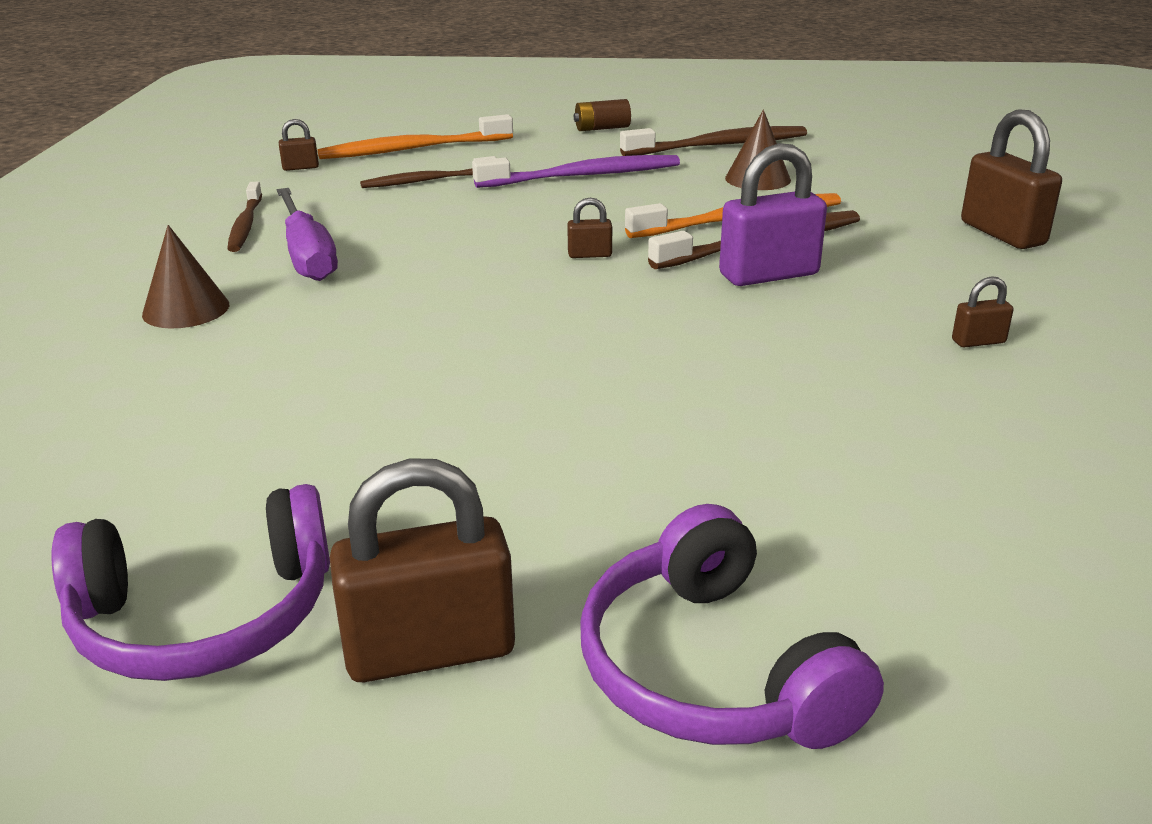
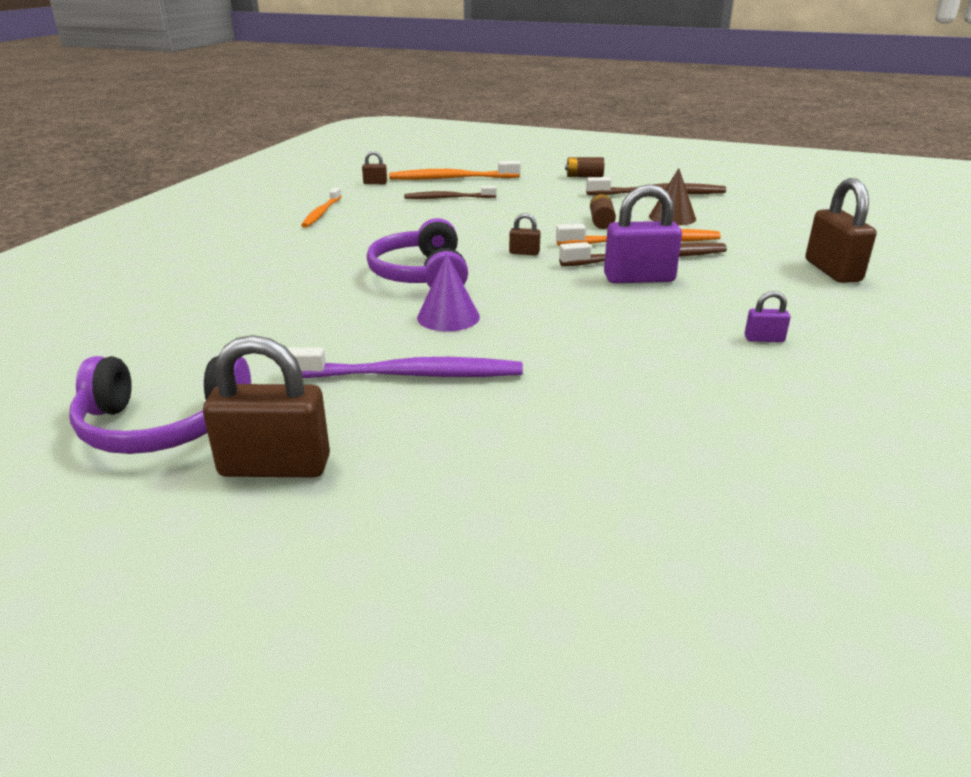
camera: 15 degrees right, 0 degrees up
(186, 309) = (257, 257): brown cone -> none
(245, 225) = (321, 213): brown toothbrush -> orange toothbrush
(307, 255) = (346, 234): purple screwdriver -> none
(542, 368) = (448, 317): none -> purple cone
(583, 176) = (552, 204): purple toothbrush -> purple toothbrush (410, 375)
(667, 195) = (601, 222): none -> brown battery
(712, 670) = (439, 509): purple headphones -> purple headphones (421, 275)
(978, 341) = (764, 339): brown padlock -> purple padlock

